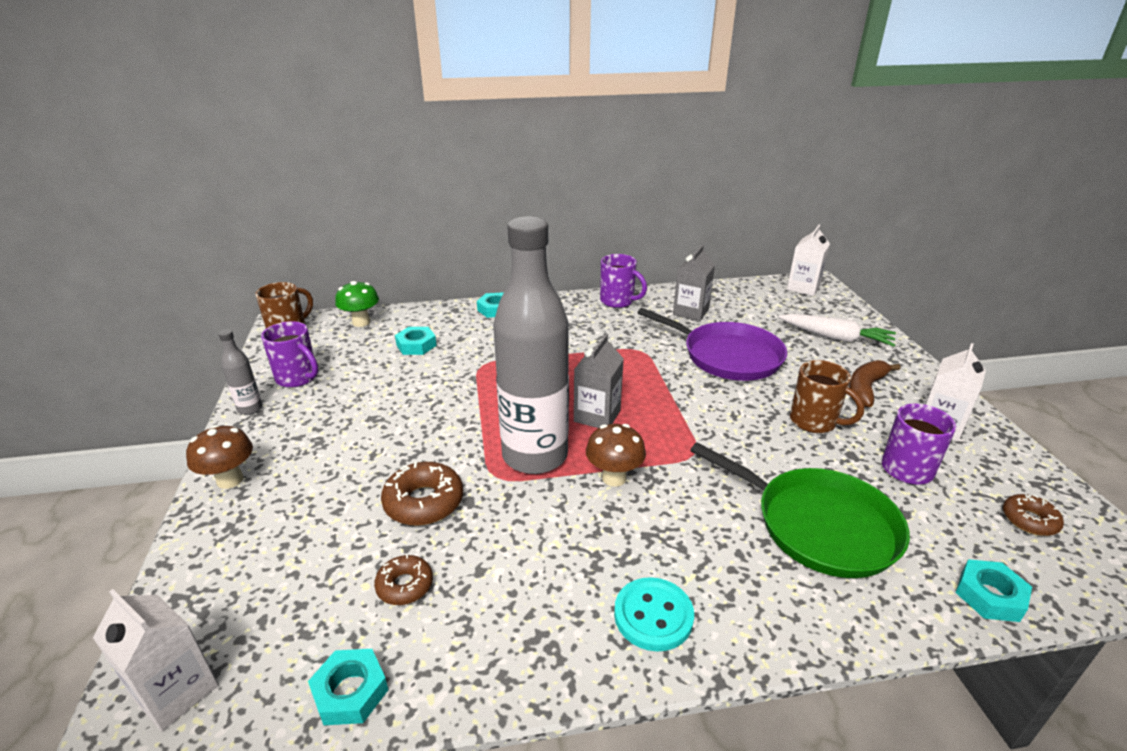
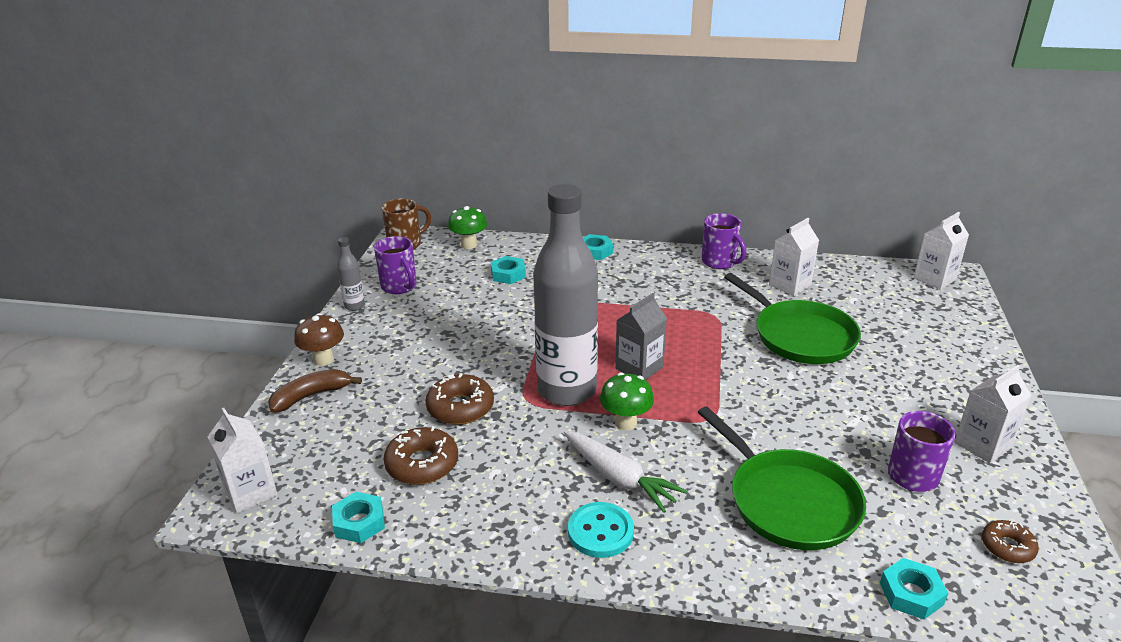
camera: 20 degrees right, 0 degrees up
(405, 585) = (422, 464): brown donut -> brown donut, size x1.62
(614, 478) = (626, 423): brown mushroom -> green mushroom
(690, 312) = (790, 285): grey carton -> white carton
(727, 356) = (800, 336): purple pan -> green pan
(814, 422) = (848, 415): brown mug -> none
(836, 338) = (933, 338): white carrot -> white carrot (619, 478)
(865, 389) = (927, 395): brown banana -> brown banana (311, 396)

